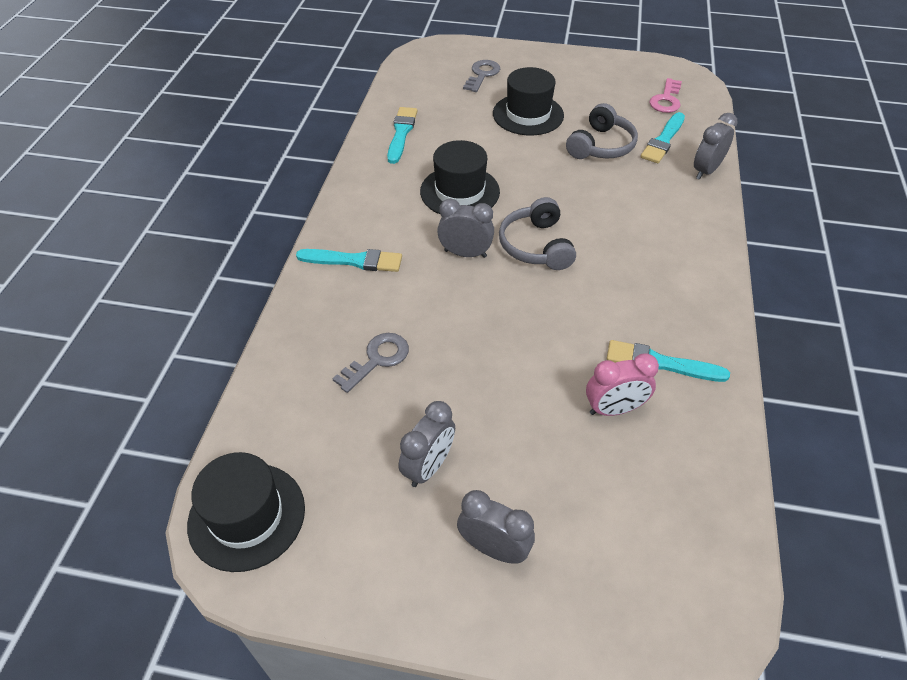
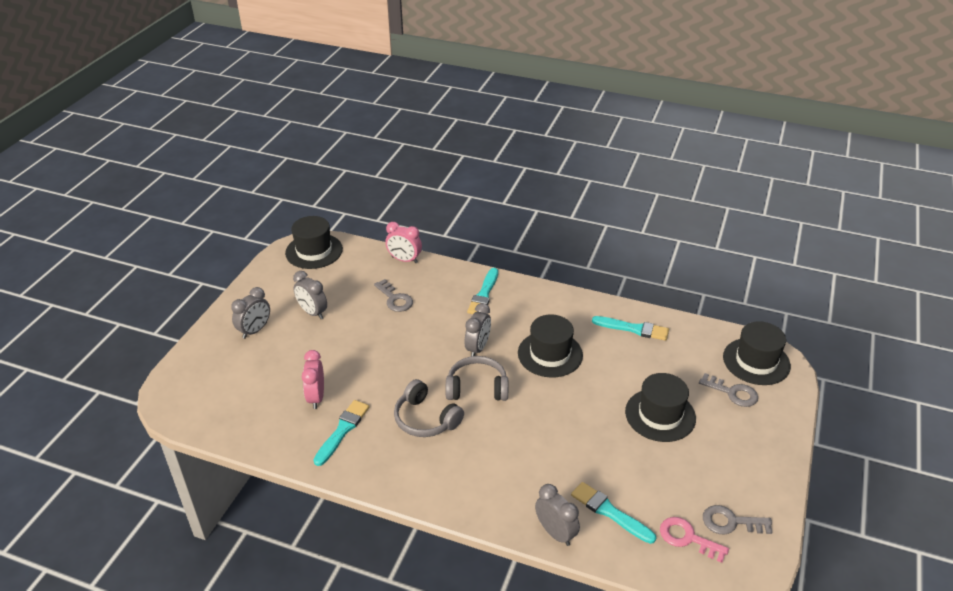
camera: 100 degrees right, 10 degrees down
(274, 366) = (404, 260): none -> pink clock
(434, 61) = (756, 361): none -> black hat
(601, 146) = (604, 459): grey headphones -> grey headphones (425, 419)
(637, 79) = (731, 522): none -> grey key

